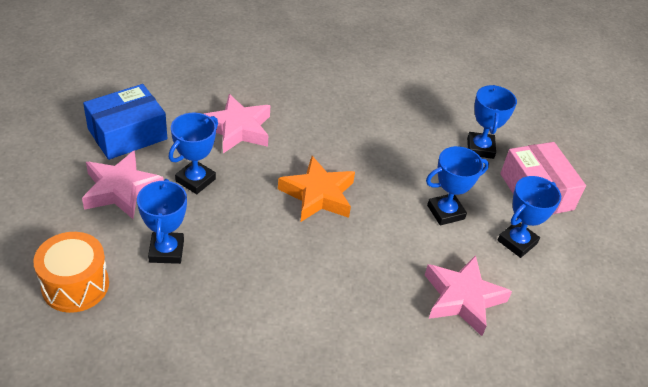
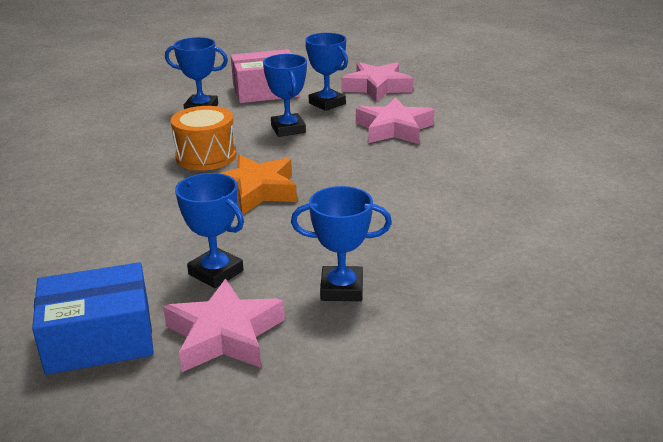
camera: 80 degrees left, 15 degrees down
(75, 285) = (406, 360): orange drum -> orange drum (206, 156)
(127, 134) = (99, 339): blue box -> blue box turned 75 degrees counterclockwise
(237, 129) = (122, 243): pink star -> pink star (377, 87)

